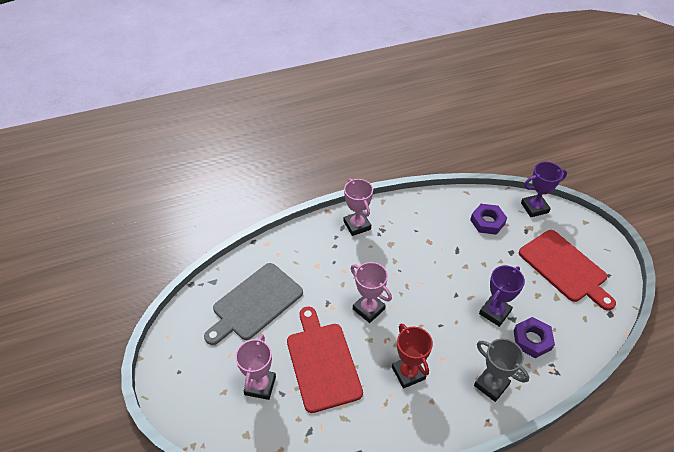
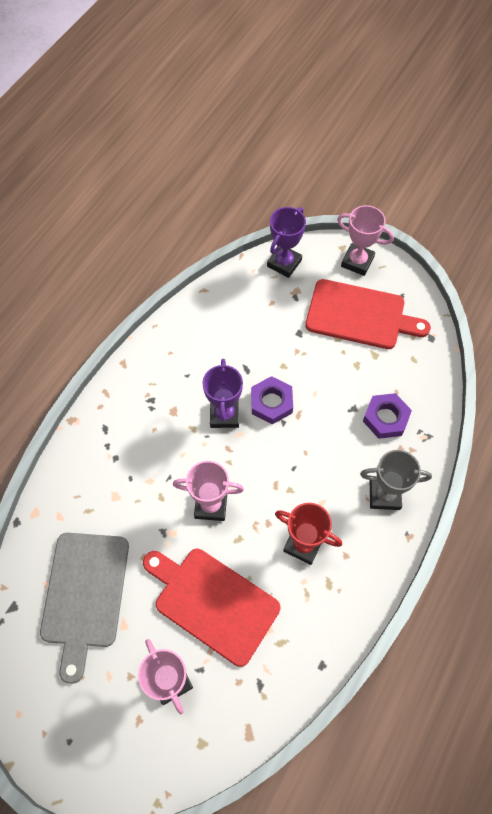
camera: 40 degrees left, 15 degrees up
(357, 225) = (119, 414): pink trophy -> pink trophy (357, 262)
(487, 222) = (251, 312): purple nut -> purple nut (271, 402)
(494, 312) = (332, 414): purple trophy -> purple trophy (224, 415)

